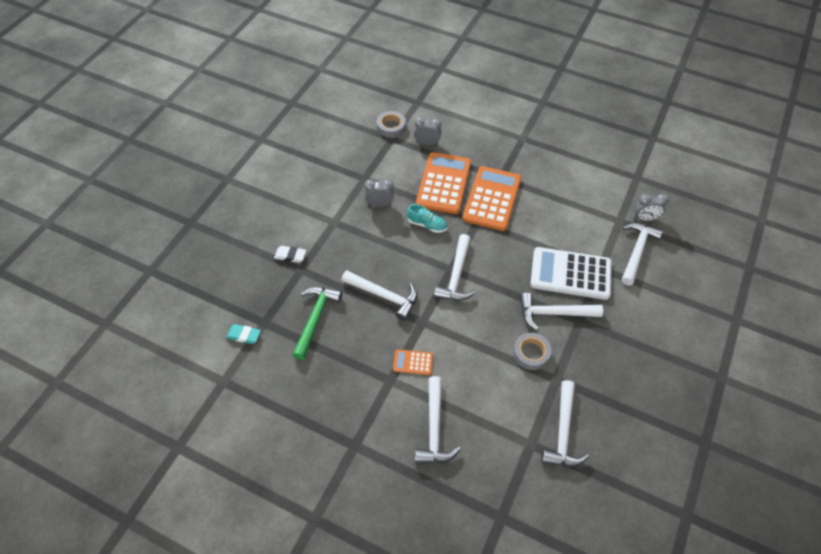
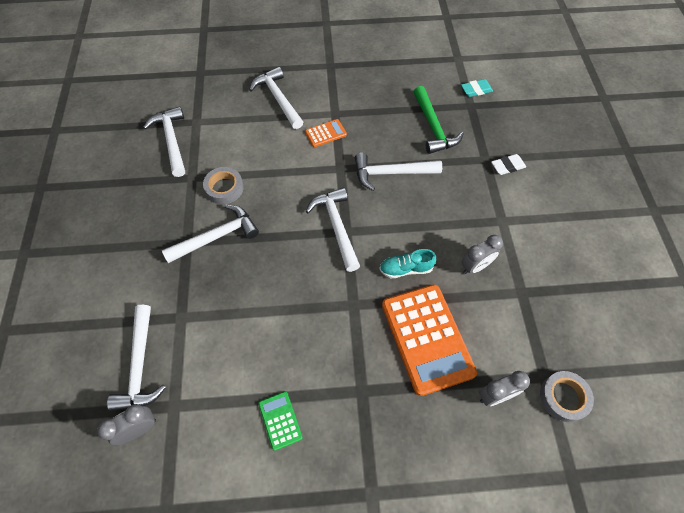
camera: 150 degrees right, 5 degrees up
(492, 198) = (355, 348): orange calculator -> none
(557, 186) = (280, 420): none -> green calculator
(570, 274) = (214, 291): white calculator -> none

